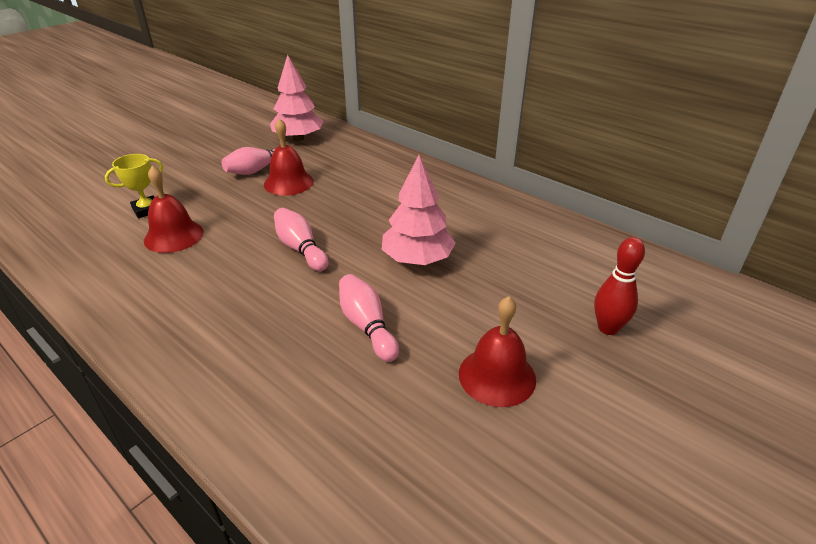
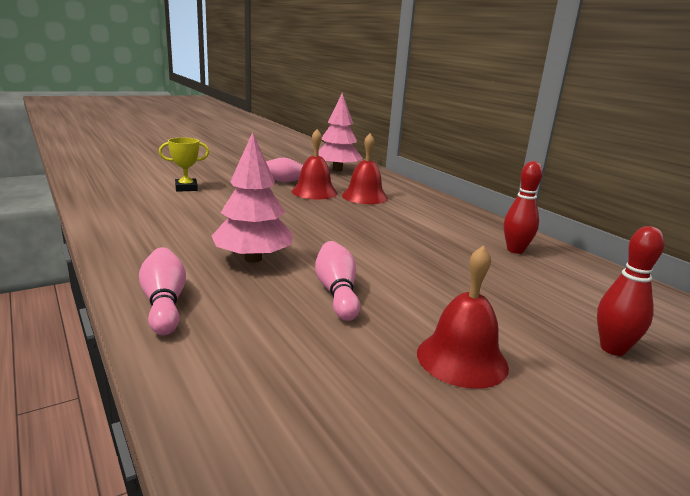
camera: 15 degrees right, 15 degrees down
(174, 236) = (197, 205): red bell -> red bell (364, 196)
(300, 249) = (301, 231): pink bowling pin -> pink bowling pin (164, 303)
(417, 259) = (411, 257): pink tree -> pink tree (253, 259)
(506, 224) = (515, 250): none -> red bowling pin

